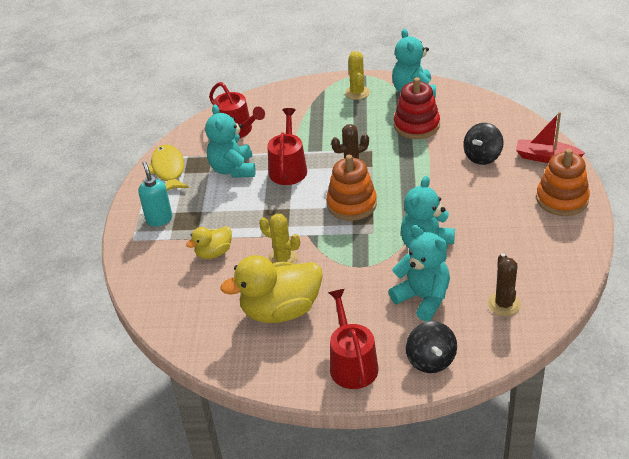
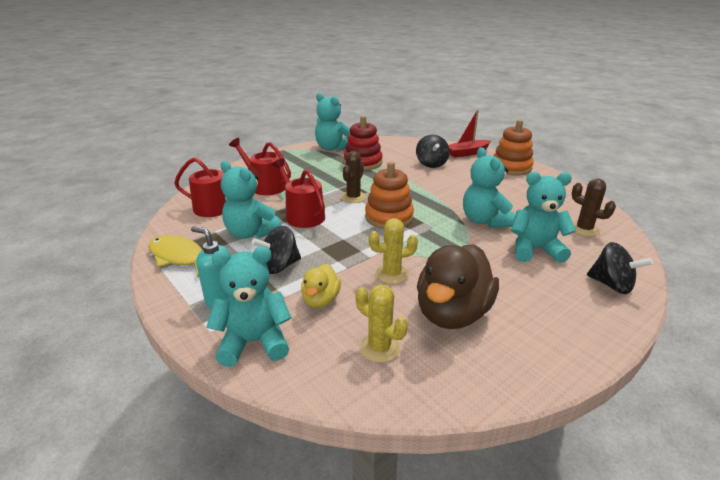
camera: 45 degrees left, 10 degrees down
(147, 261) = (254, 342): none -> turquoise teddy bear
(219, 211) = (279, 266): none -> black spinning top
(281, 310) = (452, 313): yellow duck -> brown duck
(352, 364) = (571, 320): red watering can -> red watering can (265, 186)
(357, 93) = (292, 159): yellow cactus -> yellow cactus (379, 348)

